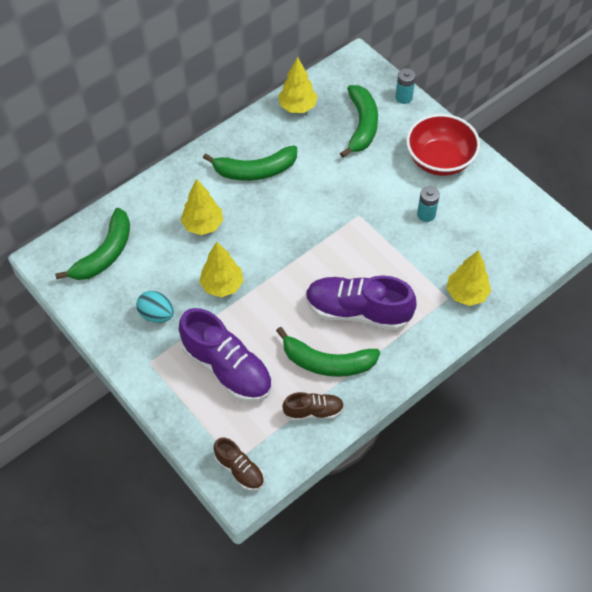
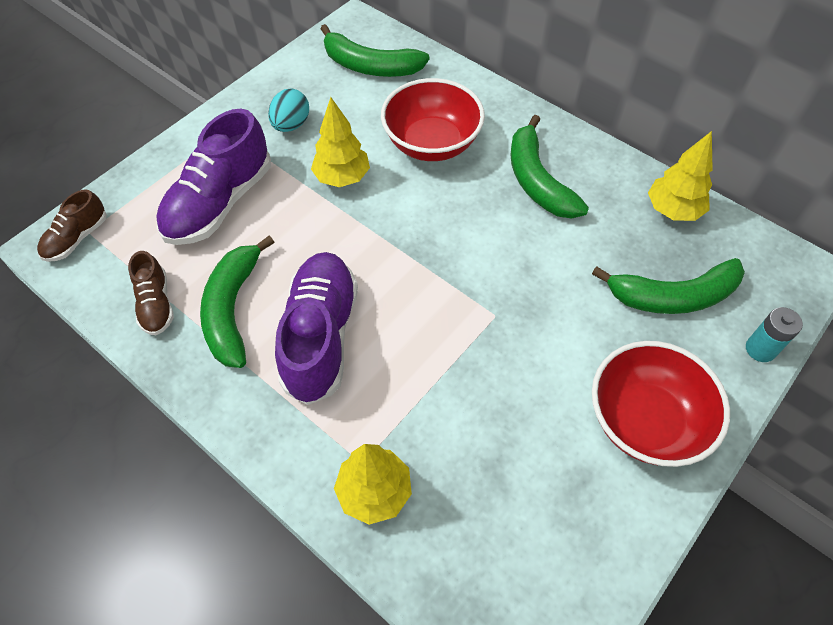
camera: 80 degrees right, 0 degrees up
(203, 225) = (432, 143): yellow tree -> red bowl
(426, 214) = (522, 411): turquoise battery -> none

